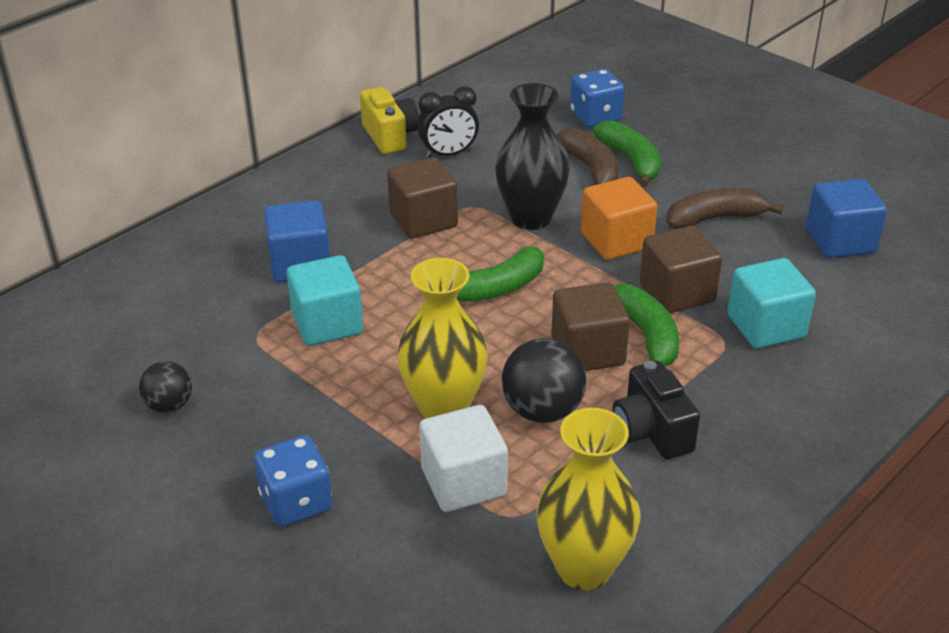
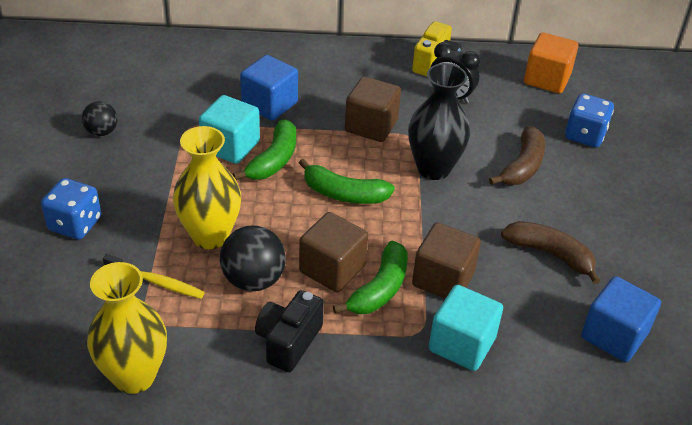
camera: 45 degrees right, 5 degrees up
(463, 482) = (155, 281): white cube -> yellow toothbrush
(616, 241) = (461, 220): orange cube -> orange cube (547, 79)
(631, 161) = (559, 179): green banana -> green banana (274, 160)

